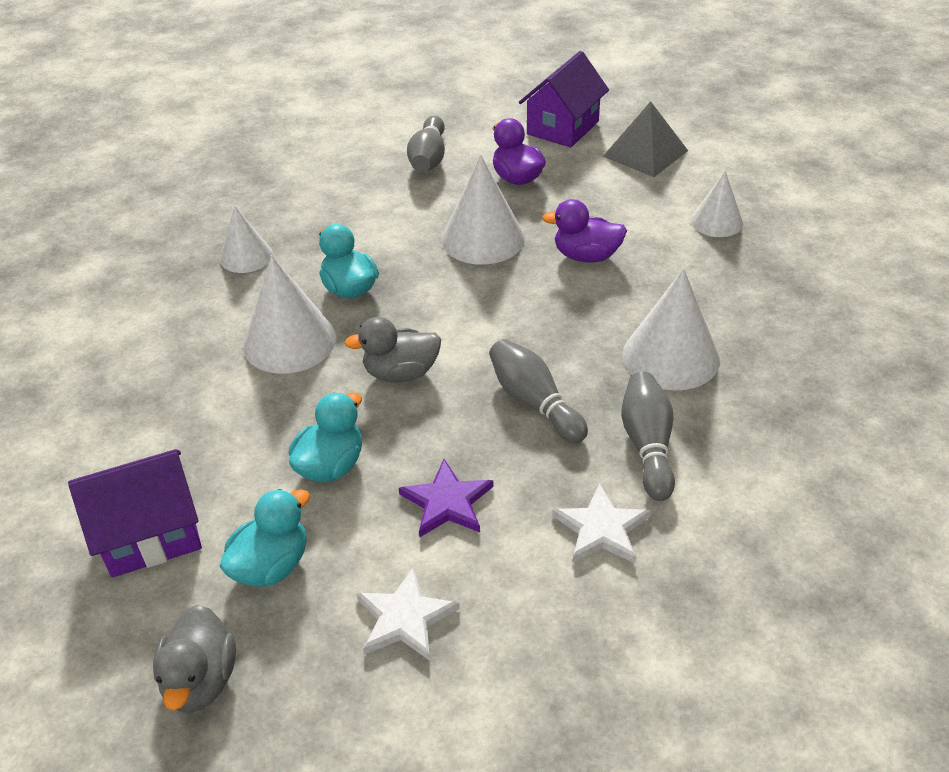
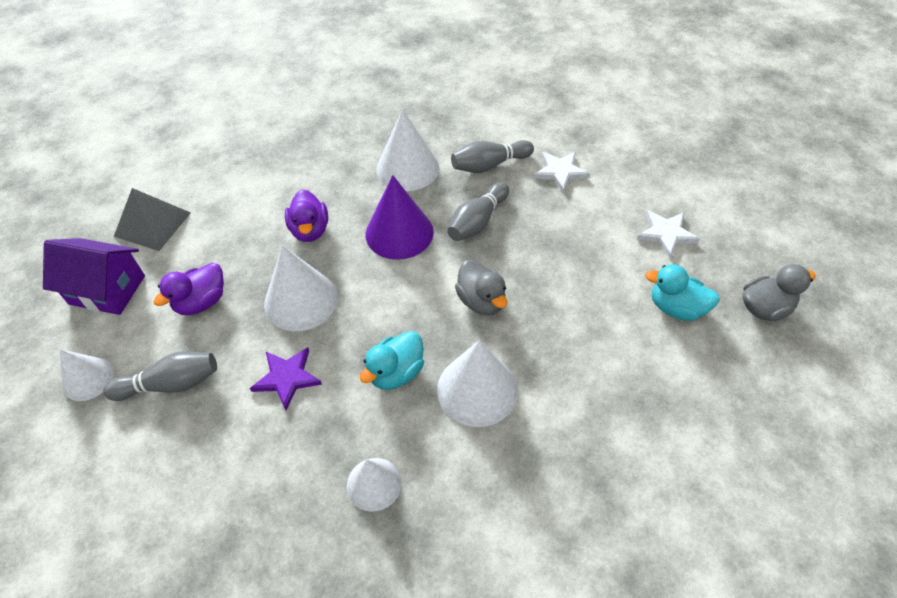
camera: 110 degrees left, 10 degrees up
(151, 534) = (699, 388): purple house -> none
(331, 465) = (585, 309): turquoise duck -> none
(447, 502) = (580, 240): purple star -> purple star (287, 378)
(548, 326) = (399, 233): none -> purple cone
(716, 221) = (249, 169): white cone -> white cone (88, 378)

